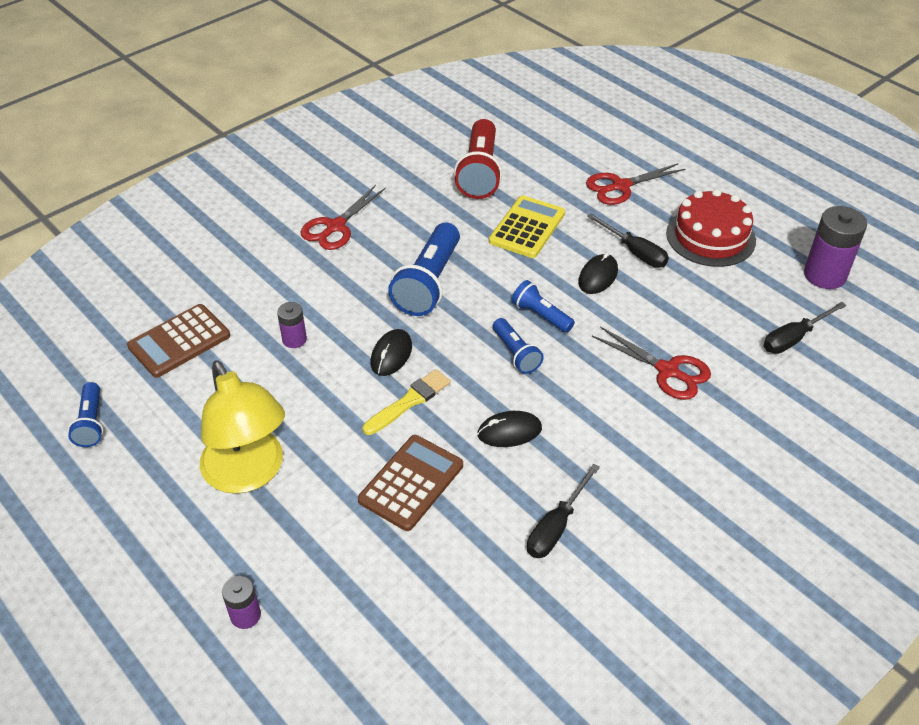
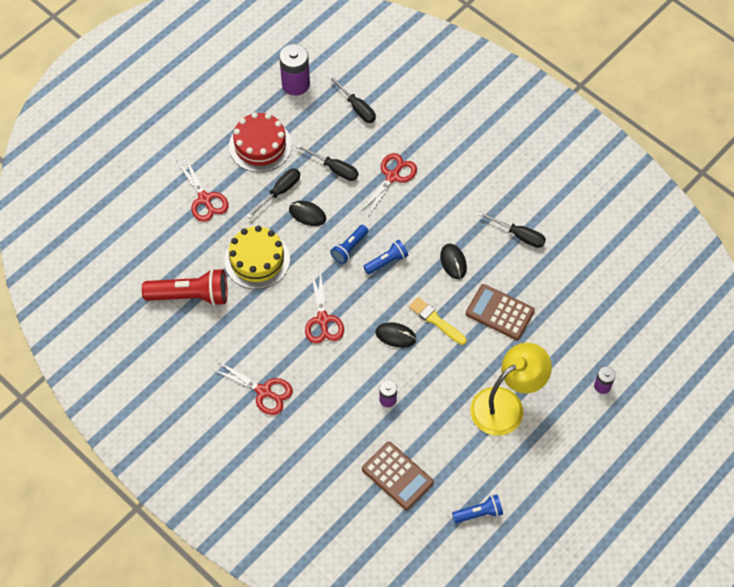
camera: 95 degrees left, 15 degrees up
(429, 283) = (323, 320): blue flashlight -> red scissors
(527, 227) = (257, 260): yellow calculator -> yellow cake
(677, 307) = (334, 169): none -> black screwdriver

